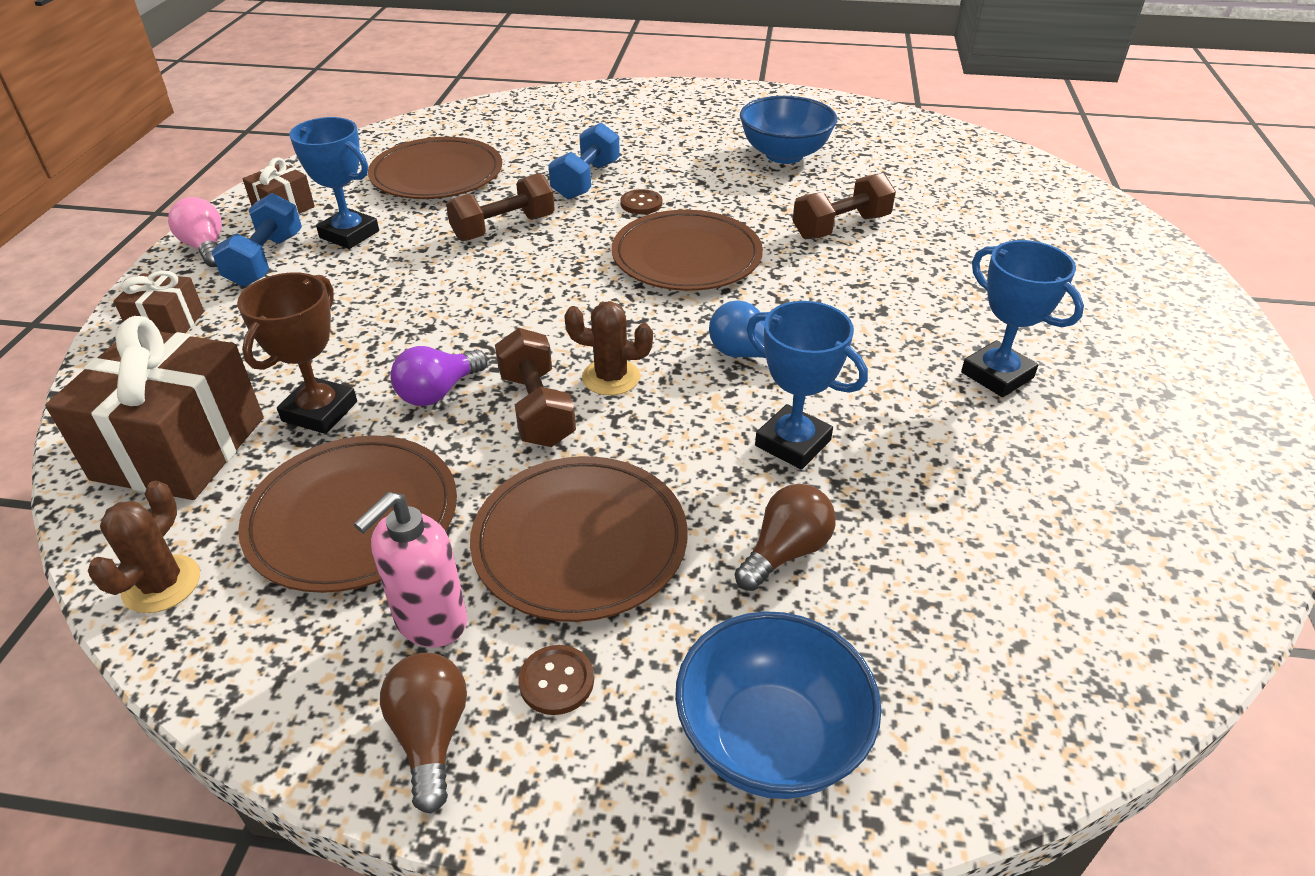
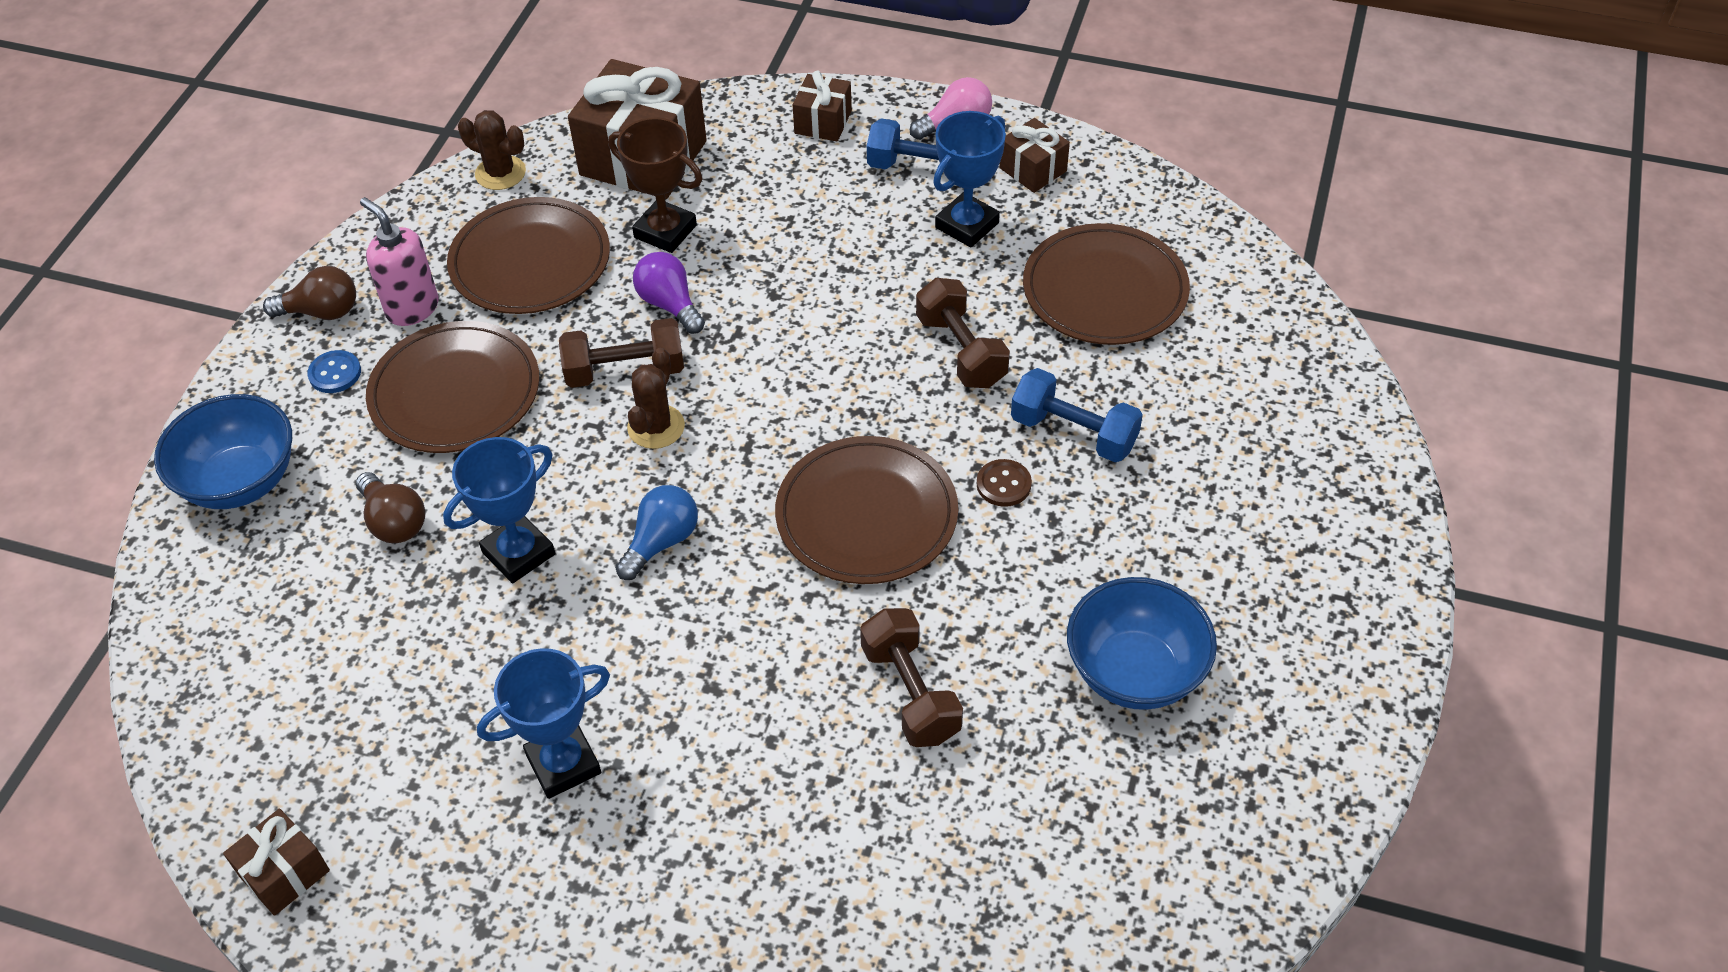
camera: 100 degrees right, 10 degrees up
(556, 681) = (335, 373): brown button -> blue button
(1225, 531) = (284, 873): none -> brown gift

